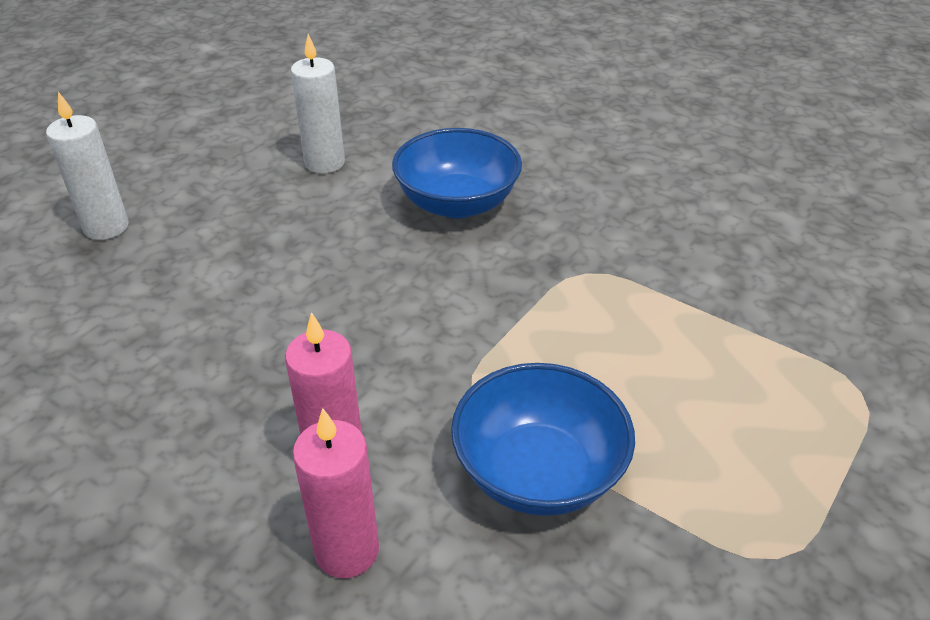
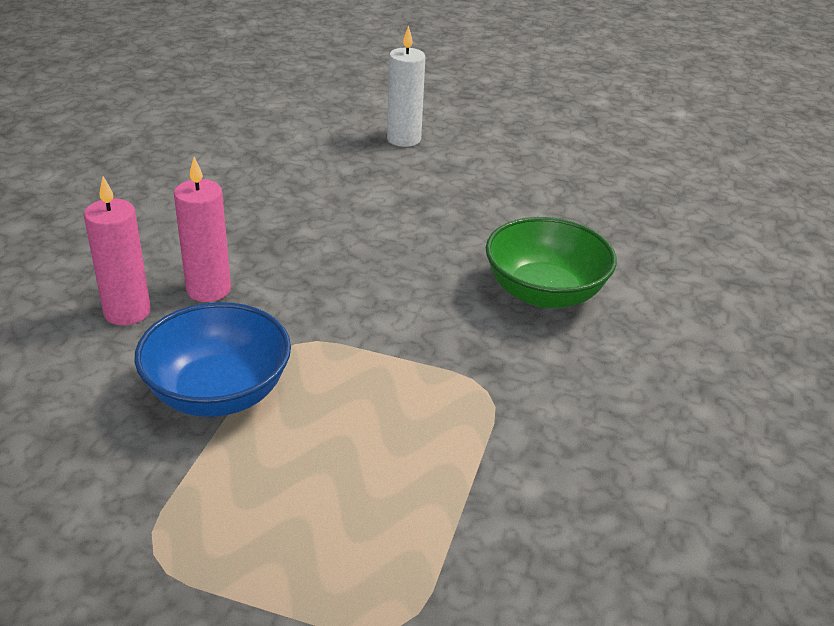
camera: 70 degrees right, 5 degrees down
(324, 163) = (552, 210): white candle -> none
(457, 203) = (544, 293): blue bowl -> green bowl

